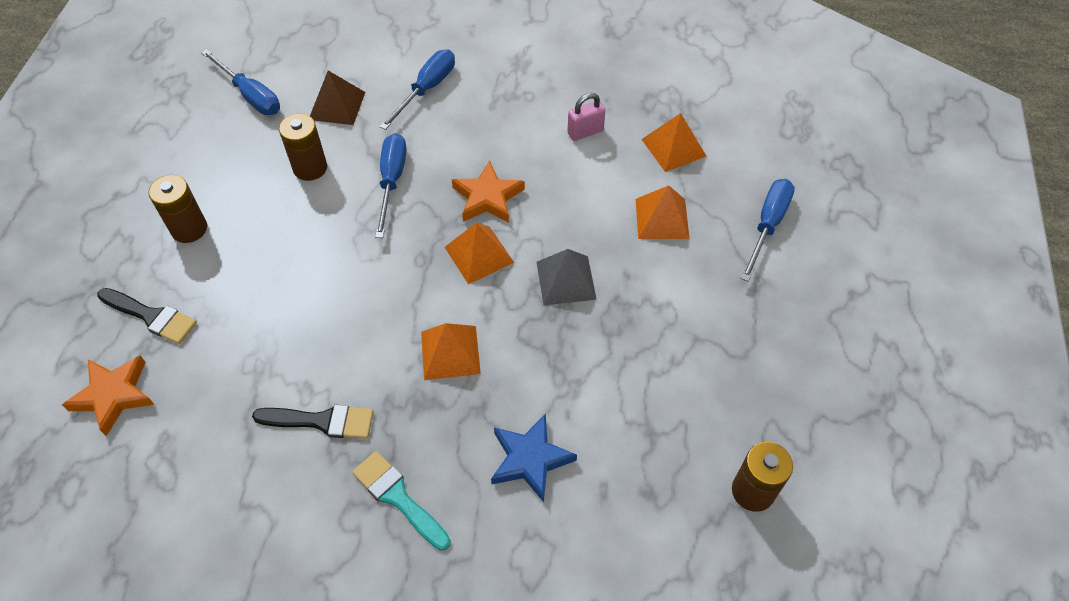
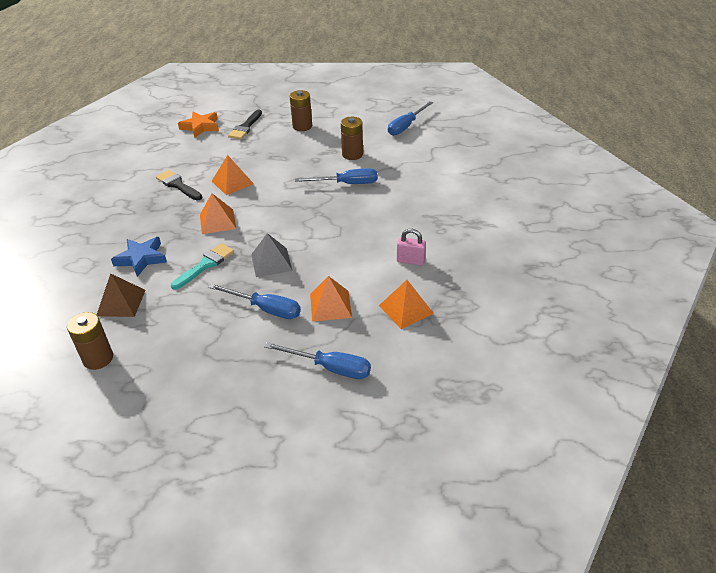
camera: 85 degrees right, 15 degrees down
(322, 421) = (178, 185): black brush -> black brush turned 135 degrees clockwise
(337, 105) = (406, 155): brown pyramid -> brown pyramid (121, 302)
(398, 497) = (128, 215): turquoise brush -> turquoise brush (205, 265)
(427, 89) = (432, 186): blue screwdriver -> blue screwdriver (265, 309)
(479, 254) = (291, 224): orange pyramid -> orange pyramid (232, 182)
(487, 197) = (339, 222): orange star -> none
(585, 132) = (410, 261): pink padlock -> pink padlock turned 45 degrees counterclockwise

